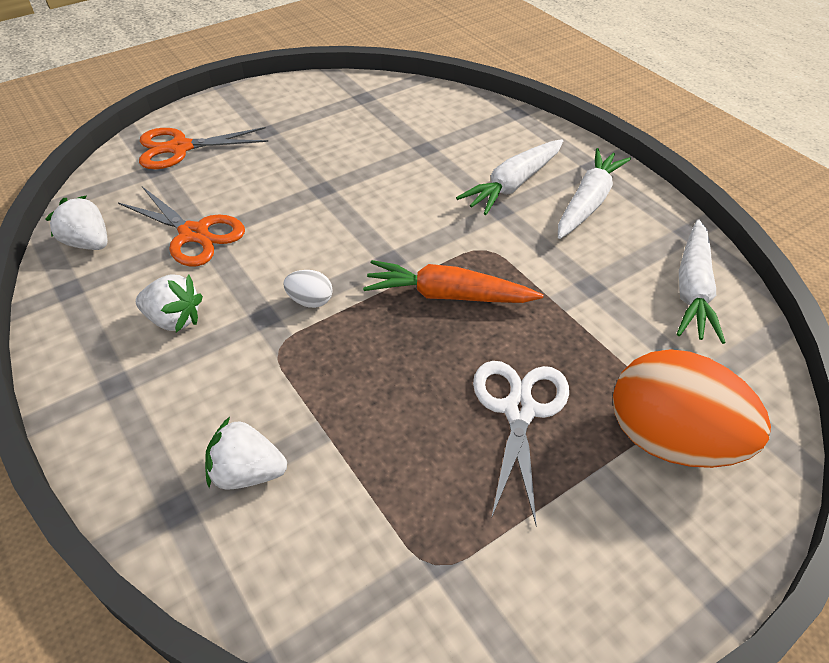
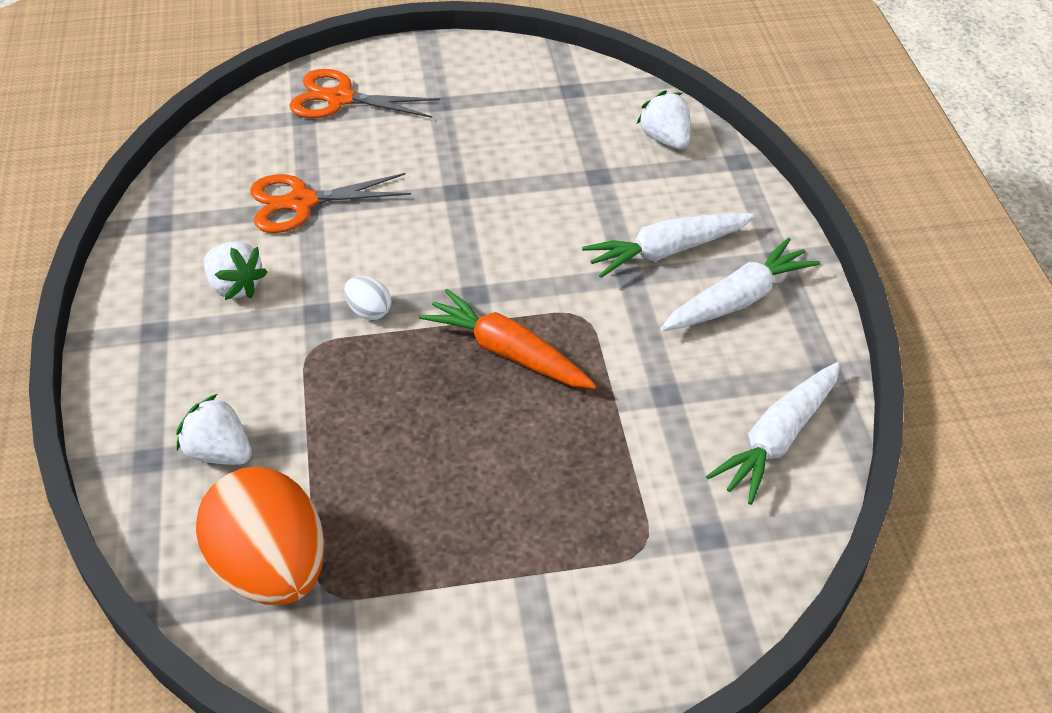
camera: 25 degrees right, 0 degrees up
(88, 243) = (199, 181): white strawberry -> white strawberry (665, 139)
(194, 234) = (301, 202): orange scissors -> orange scissors turned 105 degrees clockwise
(519, 410) = (497, 491): white scissors -> none
(671, 440) = (626, 577): orange egg -> orange egg (271, 568)

